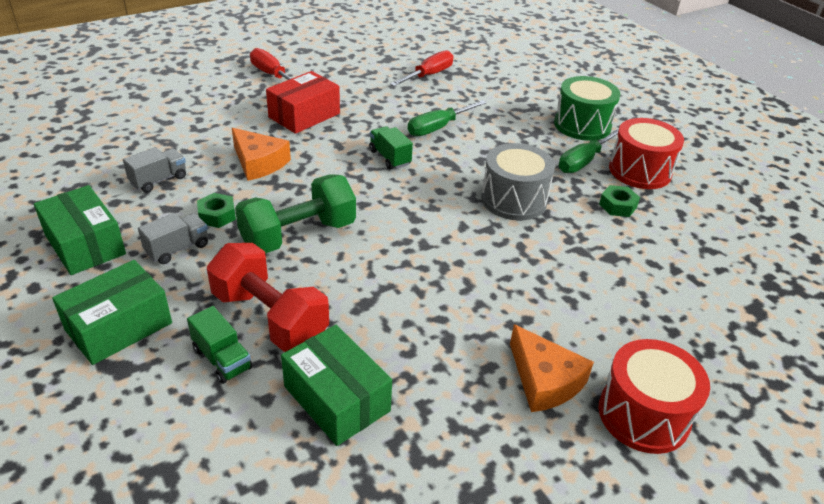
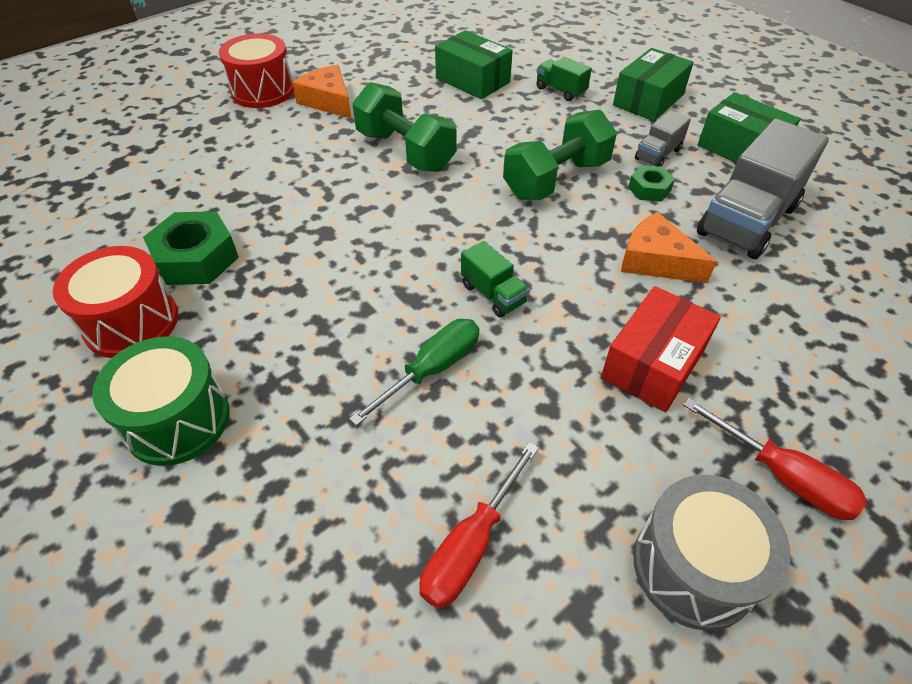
camera: 175 degrees right, 10 degrees up
(159, 180) = (747, 221): grey truck -> grey truck, size x2.06
(270, 317) = (542, 115): red dumbbell -> none
(444, 286) = (405, 151): none -> green dumbbell
(514, 200) = (327, 249): grey drum -> grey drum (693, 567)
(583, 161) = (211, 329): green screwdriver -> none
(617, 206) = (196, 258): green nut -> green nut, size x1.79

